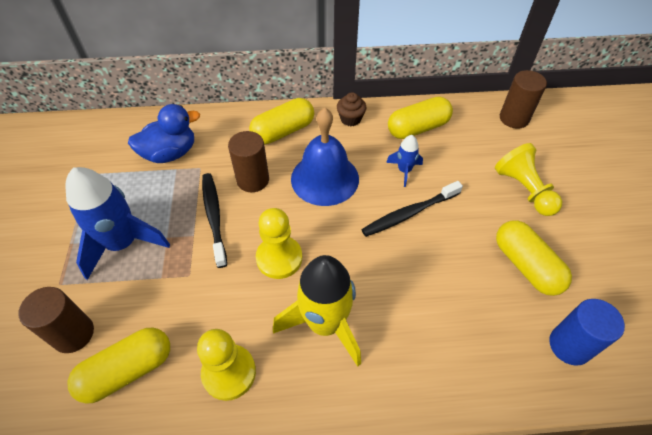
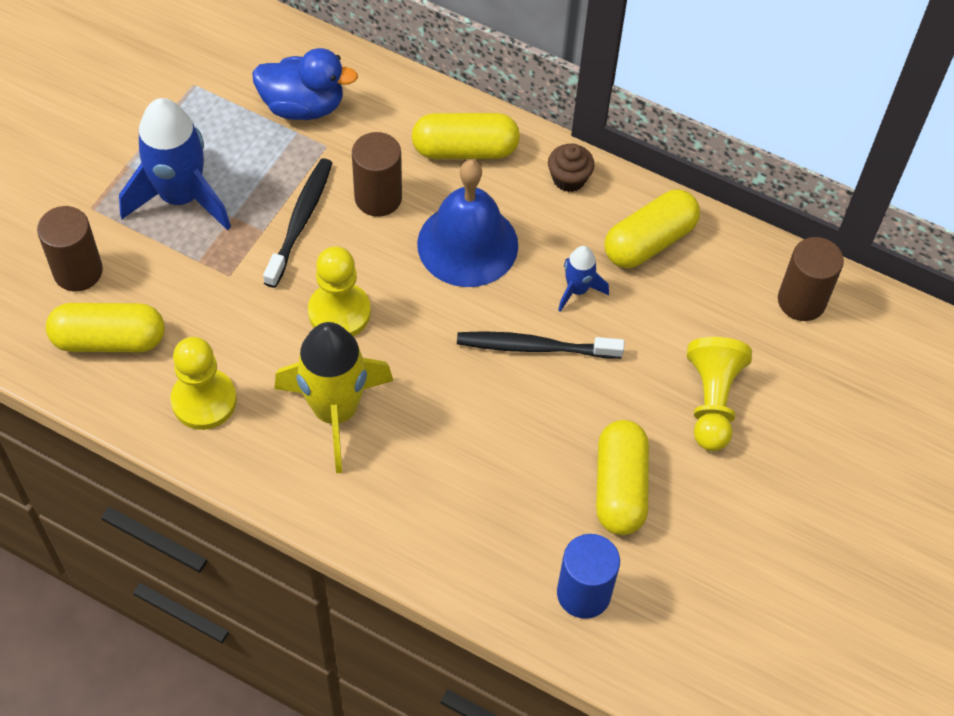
camera: 30 degrees right, 5 degrees up
(418, 128) = (649, 241): yellow capsule -> yellow capsule turned 45 degrees counterclockwise

